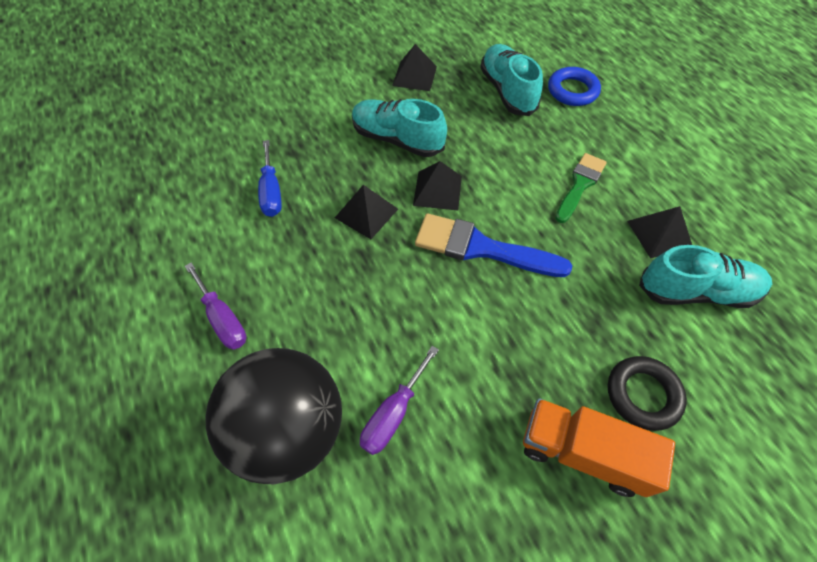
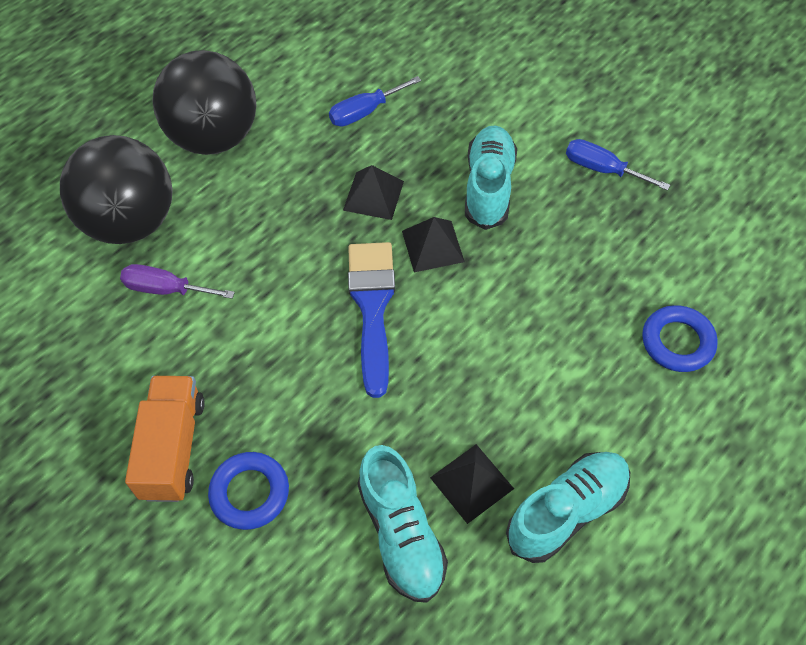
camera: 70 degrees right, 0 degrees up
(223, 319) = (214, 137): purple screwdriver -> black ball
(414, 76) = (602, 169): black pyramid -> blue screwdriver
(507, 91) = (632, 270): turquoise shoe -> turquoise shoe (566, 511)
(580, 185) = (510, 383): green brush -> none
(642, 394) = (250, 493): black ring -> blue ring

